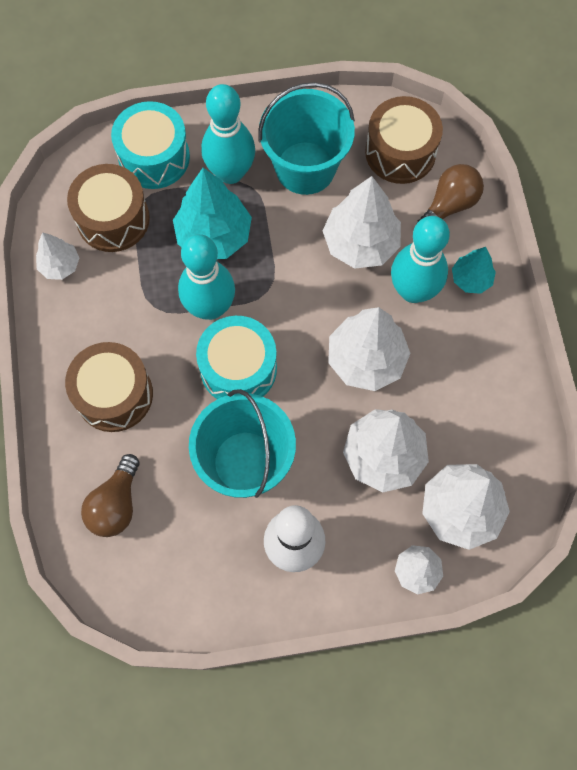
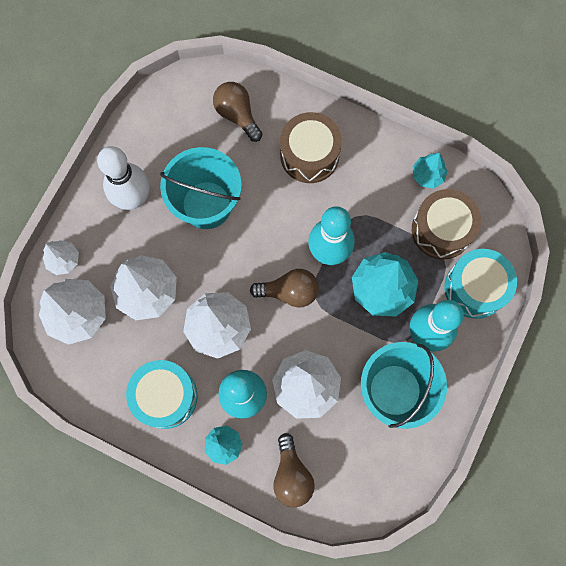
camera: 125 degrees right, 5 degrees up
(60, 266) = (427, 175): white tree -> turquoise tree
(238, 368) = (272, 241): turquoise drum -> turquoise drum (165, 396)
(280, 317) = (289, 292): none -> brown light bulb
(400, 152) = (360, 472): brown drum -> none

